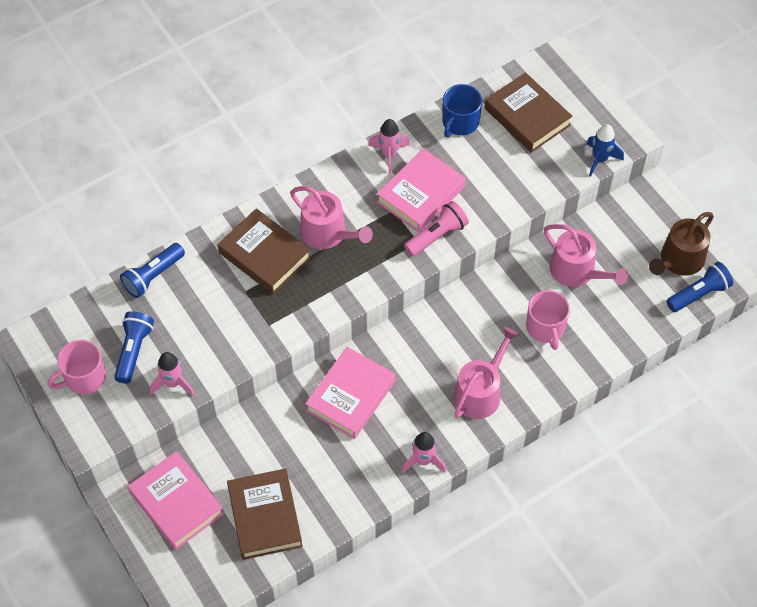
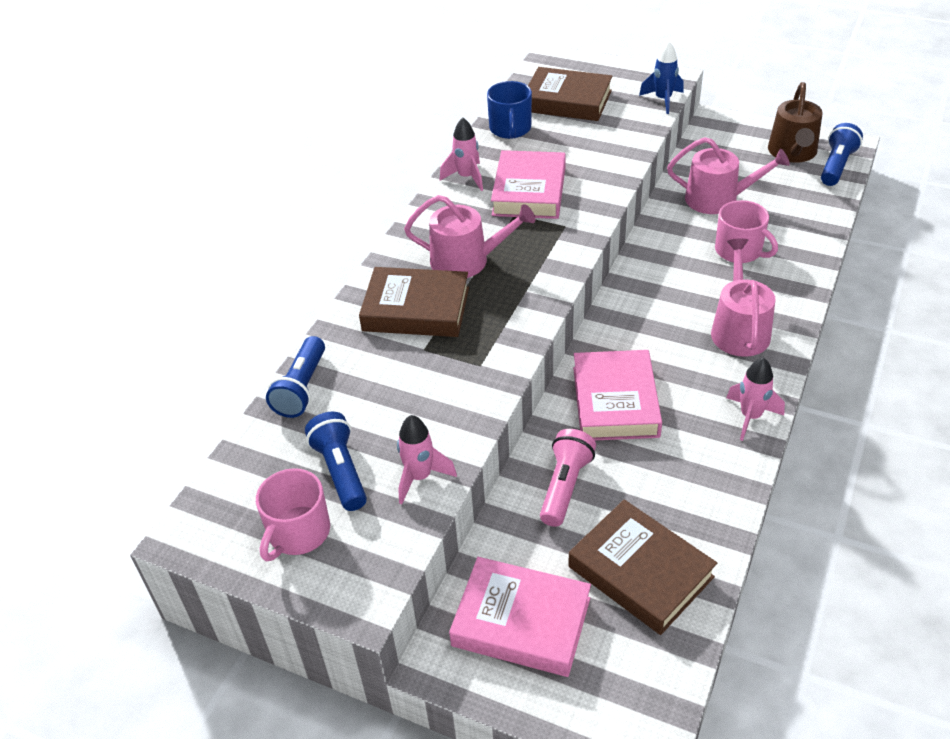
camera: 30 degrees left, 15 degrees down
(437, 236) = (578, 213): pink flashlight -> pink flashlight (565, 486)

